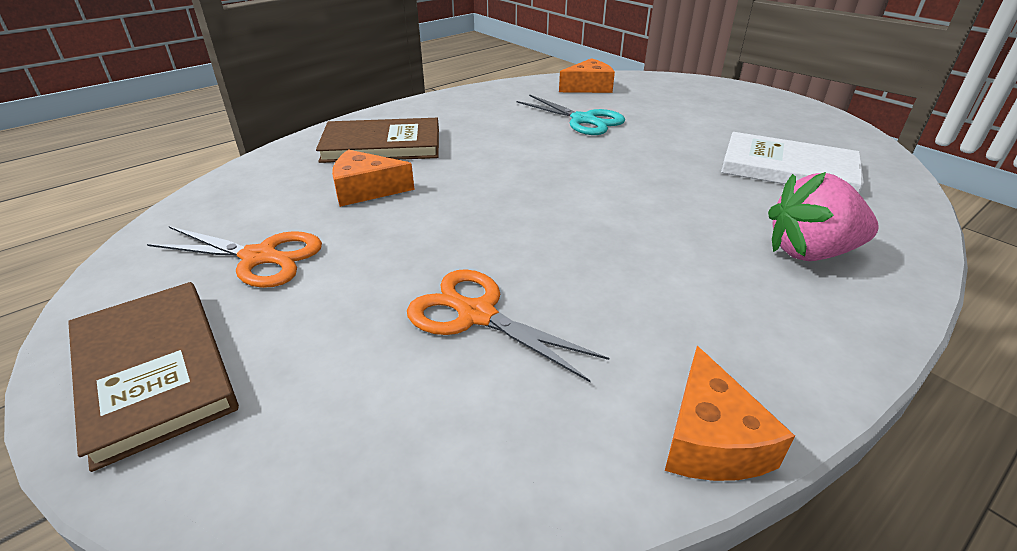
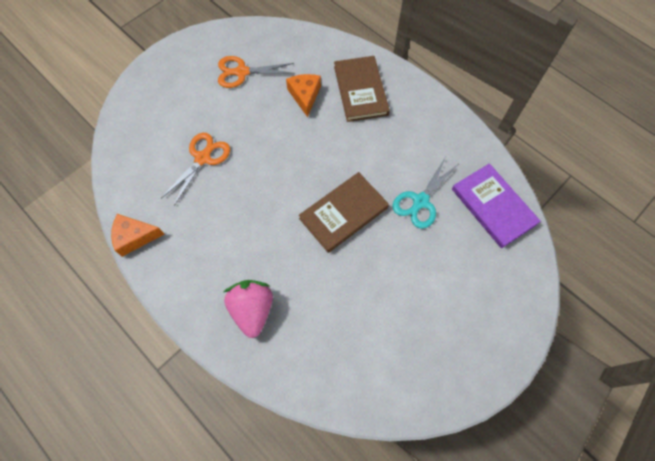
camera: 85 degrees right, 30 degrees up
(153, 371) = (175, 67): brown book -> brown book (343, 213)
(259, 257) = (242, 72): orange scissors -> orange scissors turned 75 degrees clockwise
(588, 87) = (493, 206): orange cheese -> purple book
(788, 169) = (355, 329): white book -> none

